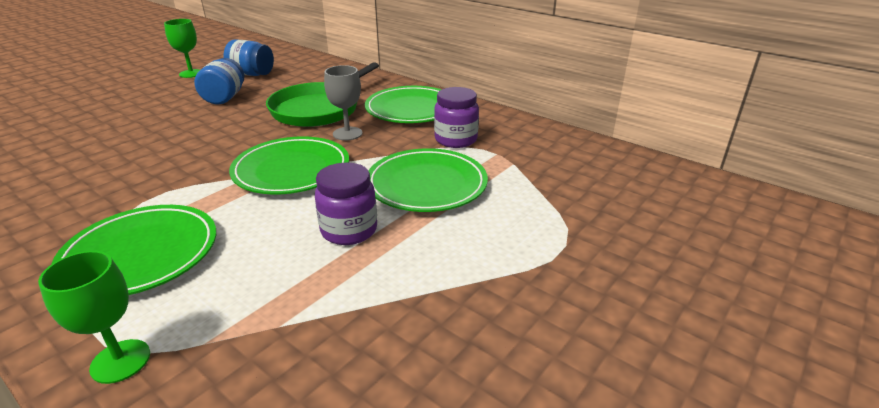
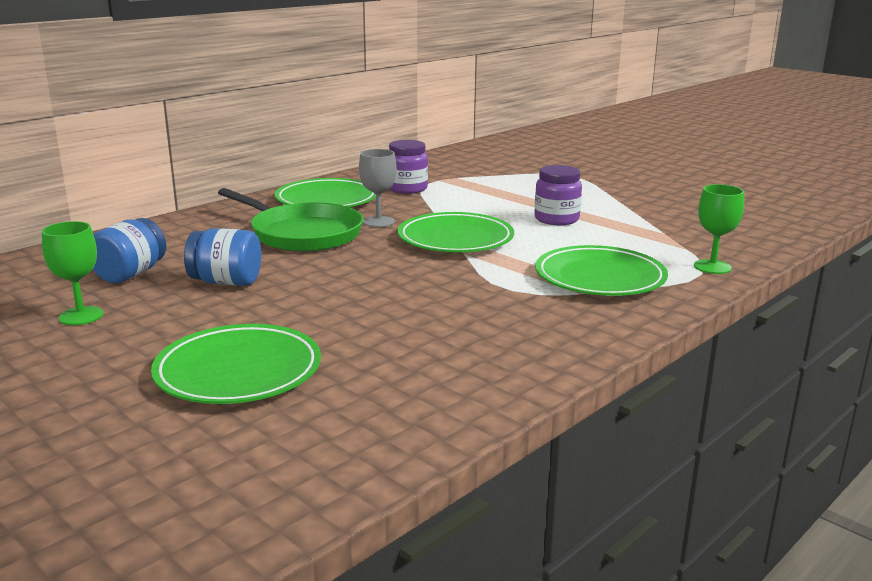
camera: 85 degrees left, 10 degrees down
(426, 185) = (488, 199): green plate -> green plate (238, 371)

